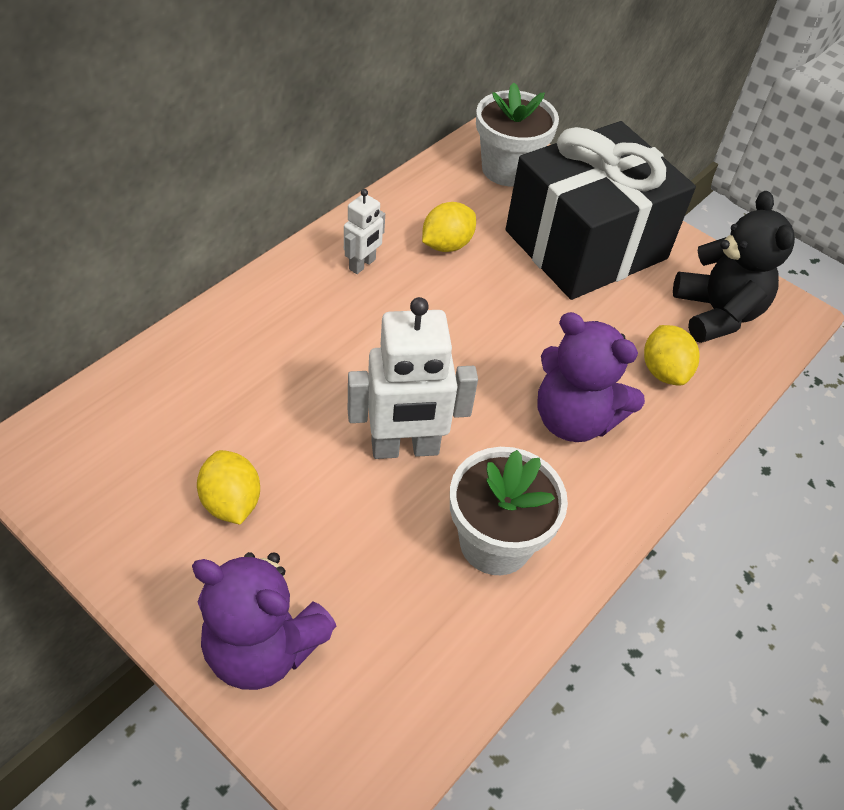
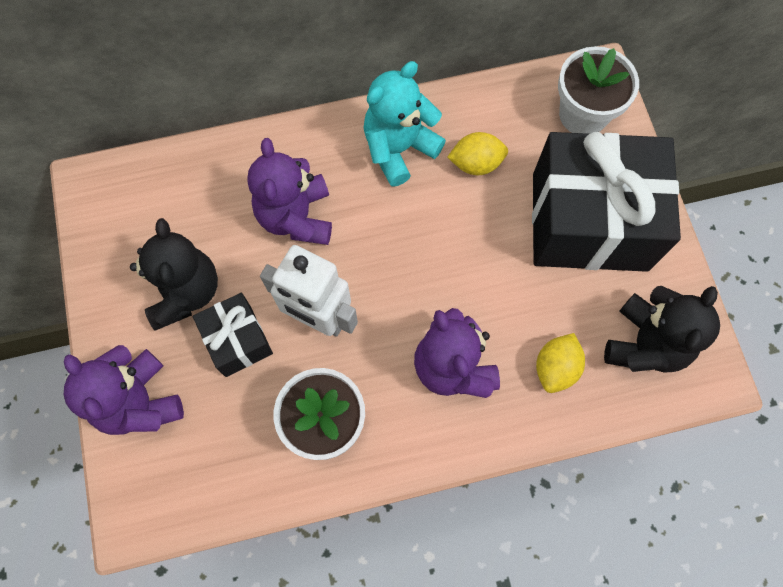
camera: 40 degrees right, 20 degrees up
(231, 502) = (185, 292): yellow lemon -> black teddy bear
(304, 369) = (296, 217): none -> purple teddy bear
(333, 517) = (238, 340): none -> black gift
(362, 264) = (399, 149): white robot -> turquoise teddy bear

